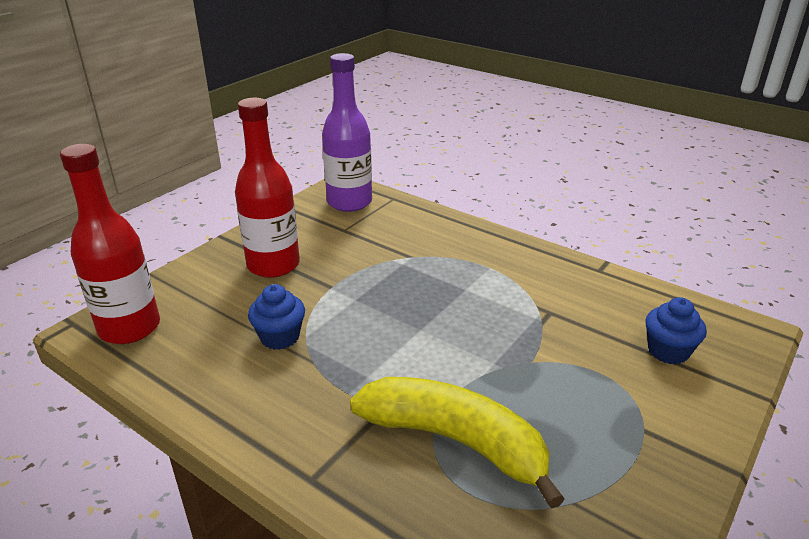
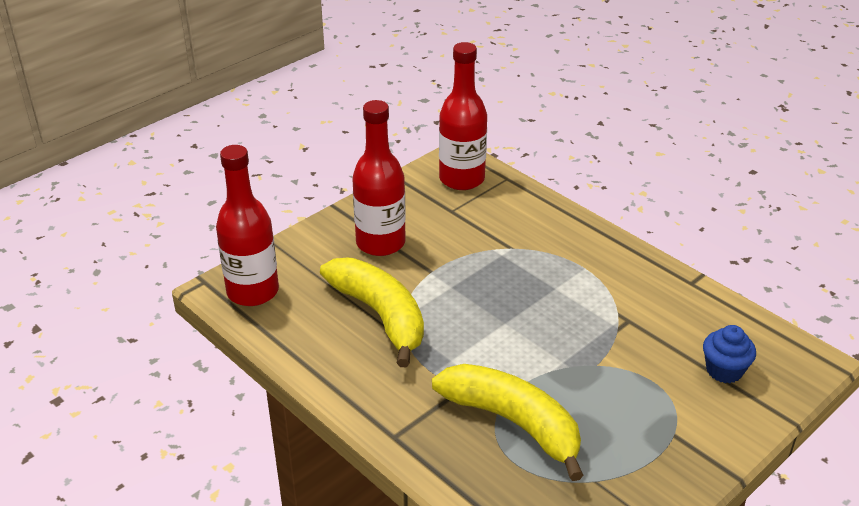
camera: 10 degrees right, 5 degrees up
(280, 337) = (380, 315): blue cupcake -> yellow banana
(349, 202) = (461, 179): purple bottle -> red bottle

